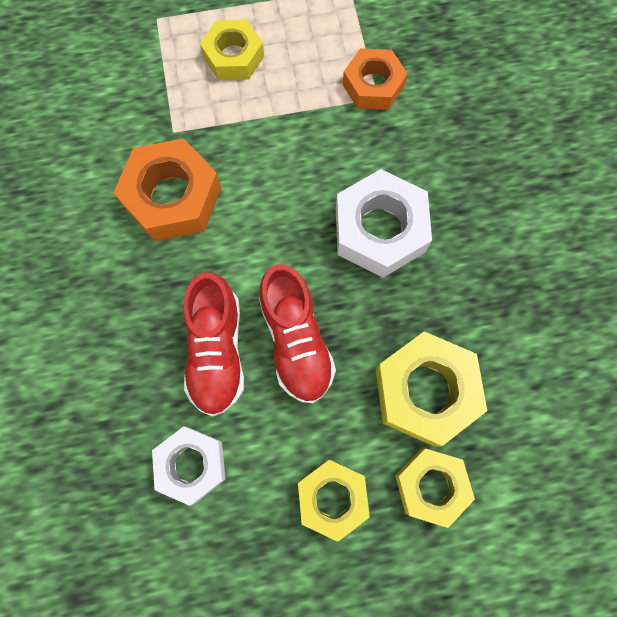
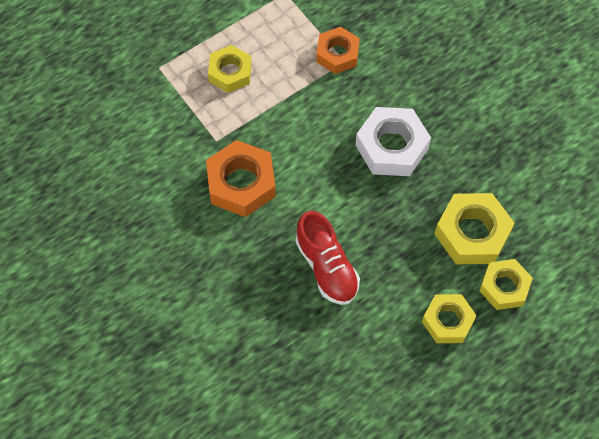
camera: 25 degrees left, 10 degrees down
(191, 464) = (349, 342): white nut -> none
(296, 341) = (374, 239): red shoe -> none

